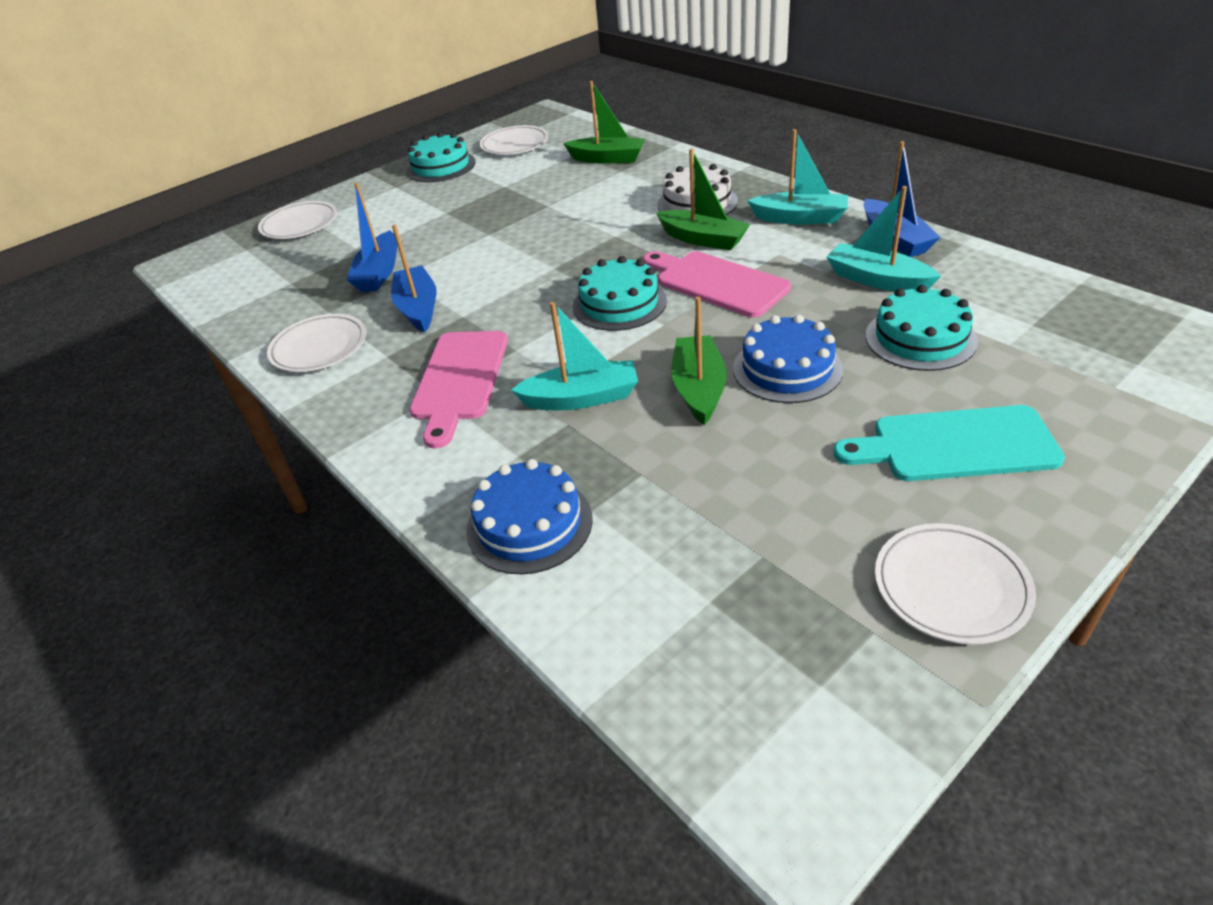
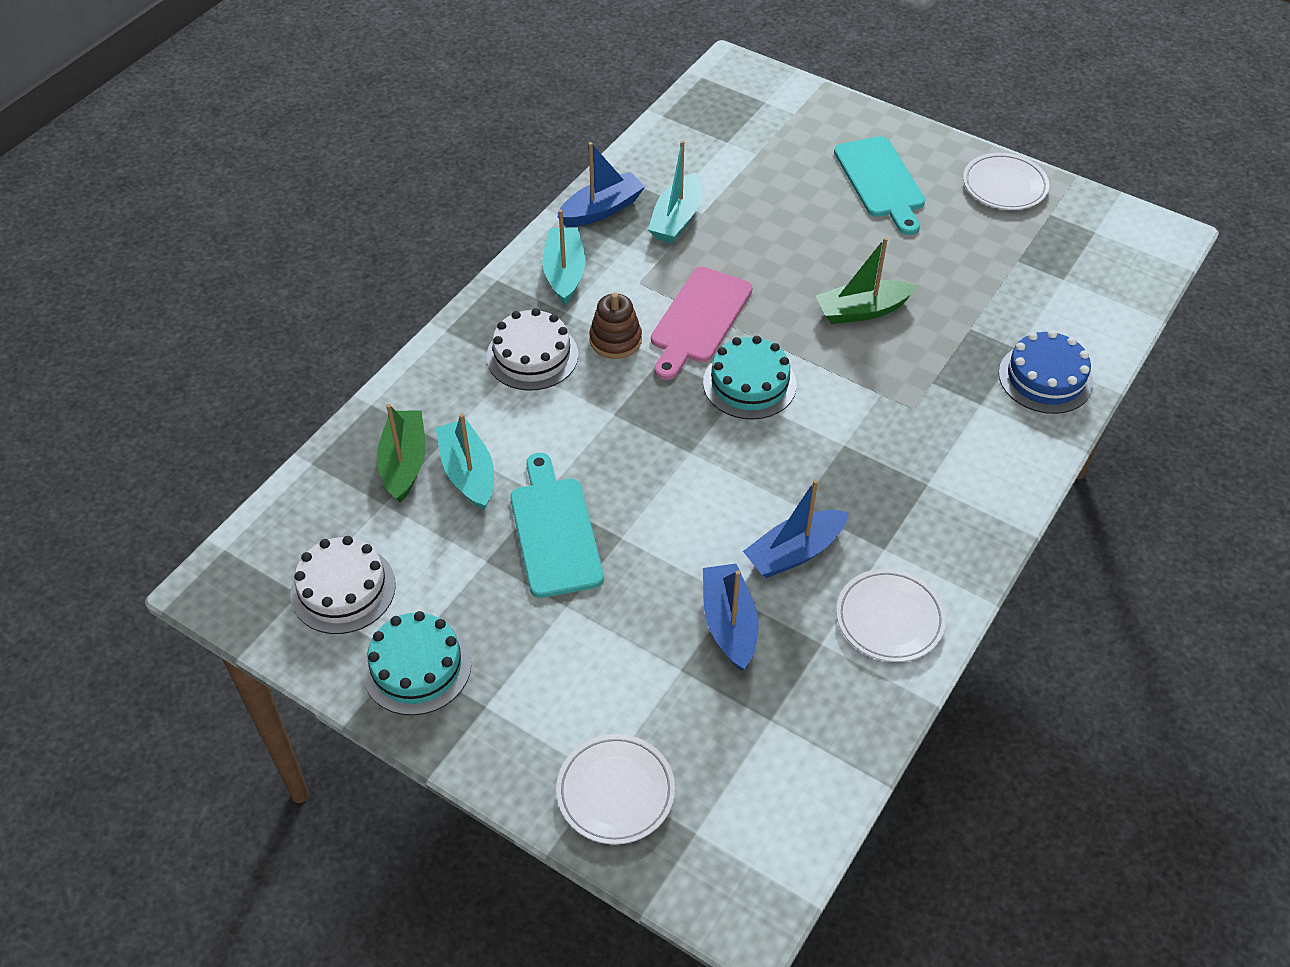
camera: 110 degrees left, 10 degrees up
(379, 272) = (729, 624): blue boat -> blue boat turned 90 degrees counterclockwise
(460, 380) = (902, 473): pink cutting board -> none
(512, 209) = (554, 531): none -> turquoise cutting board
(514, 145) = (343, 589): white plate -> white cake
(581, 398) = (898, 380): turquoise boat -> turquoise boat (468, 473)
(703, 239) = (615, 340): green boat -> brown stacking toy
(787, 368) = (820, 263): blue cake -> none
(920, 338) = (760, 195): turquoise cake -> none

